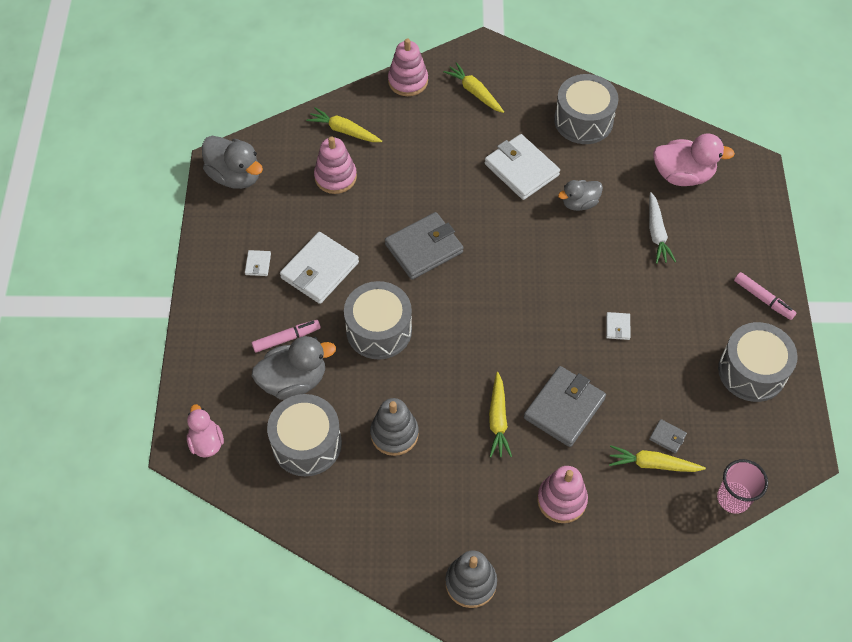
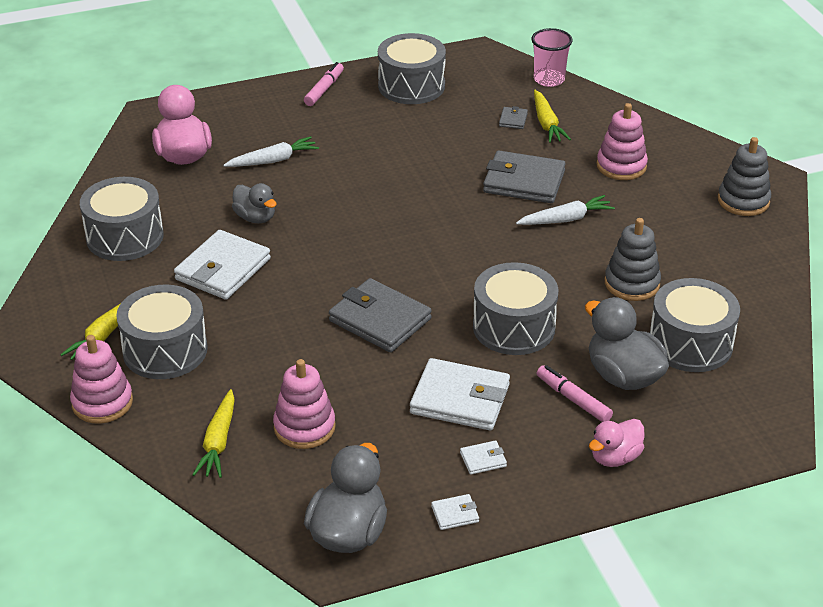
camera: 110 degrees left, 20 degrees down
(206, 442) = (750, 424): pink duck -> pink duck (615, 457)
(445, 120) = (165, 350): none -> grey drum
(498, 420) = (566, 219): yellow carrot -> white carrot
(617, 327) = (408, 166): white wallet -> white wallet (455, 514)

